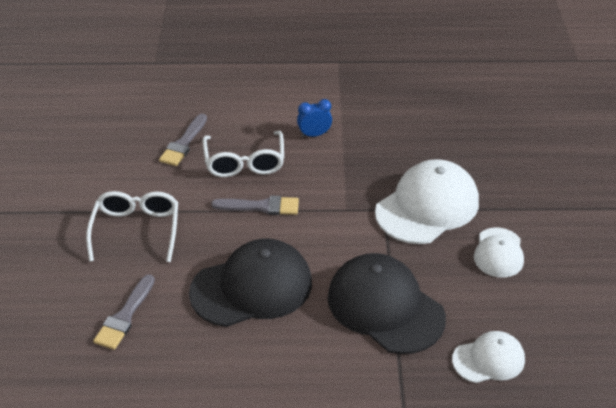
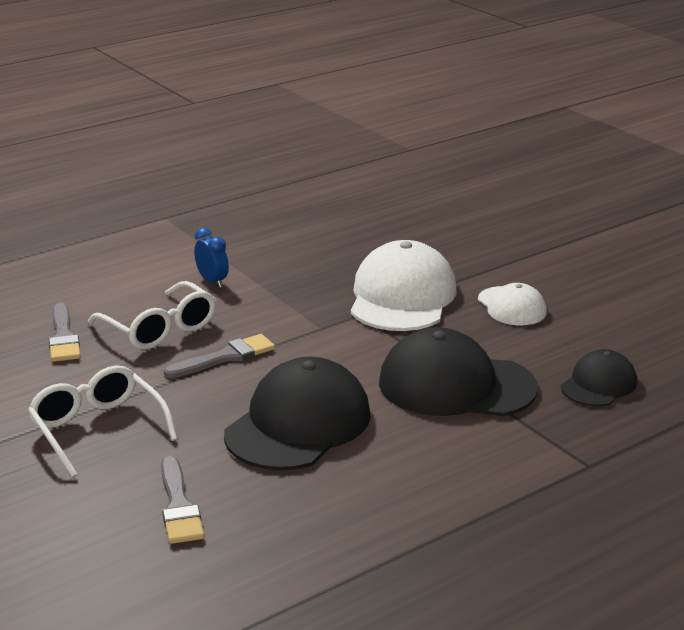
camera: 35 degrees left, 15 degrees down
(314, 134) = (212, 281): blue clock -> blue clock turned 105 degrees clockwise
(488, 359) = (599, 384): white cap -> black cap

